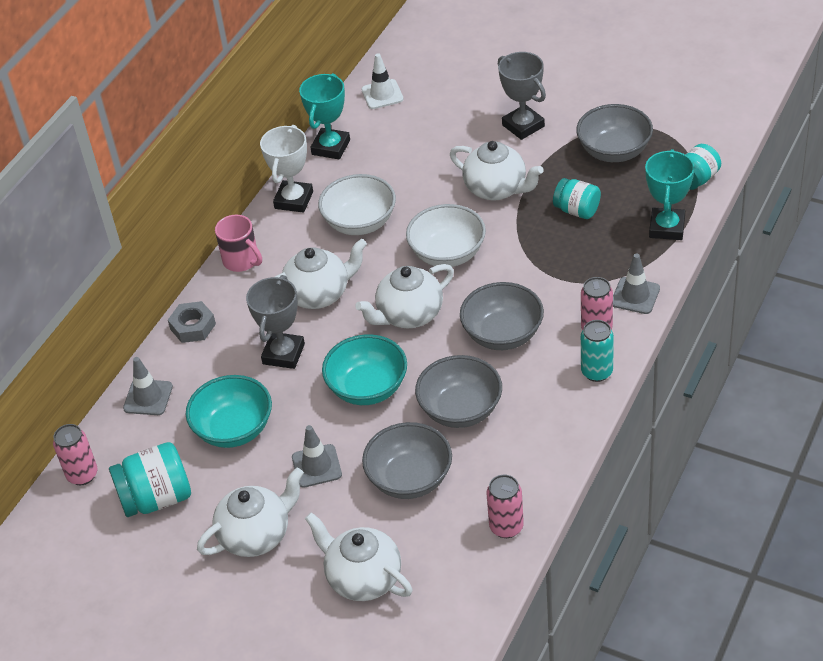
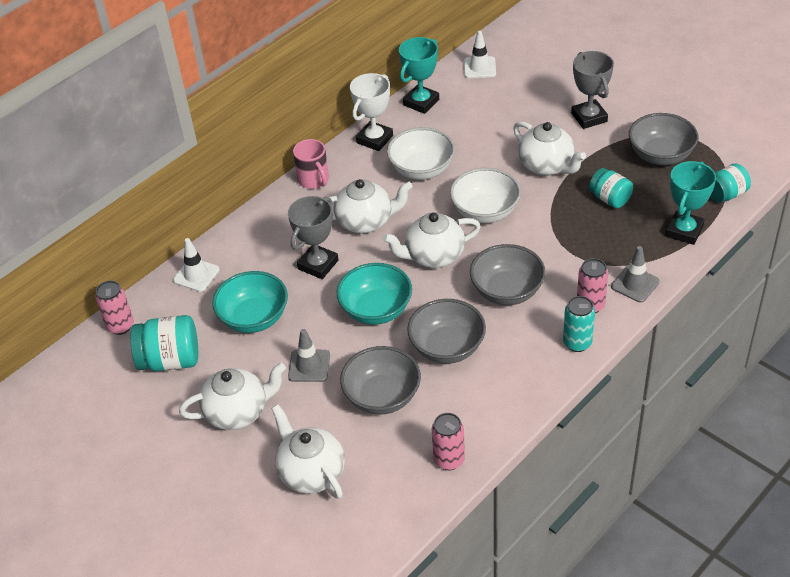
camera: 15 degrees right, 0 degrees up
(148, 397) = (196, 275): grey traffic cone -> white traffic cone
(193, 326) = (254, 225): grey nut -> none

